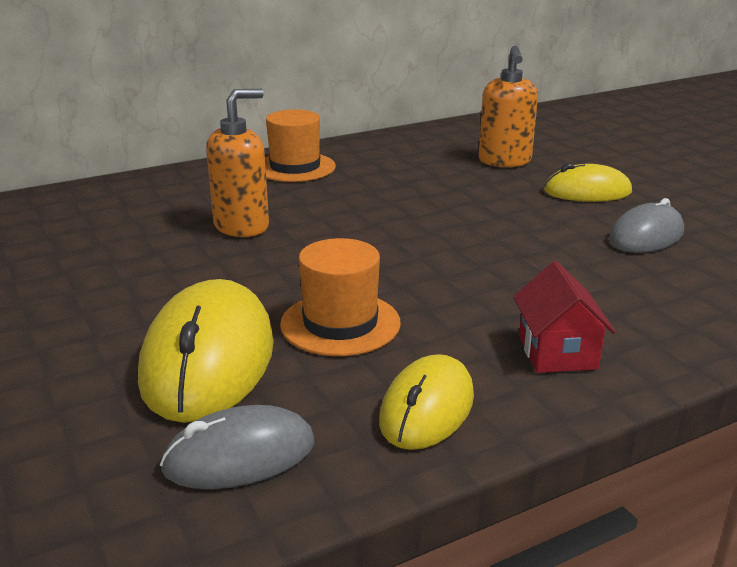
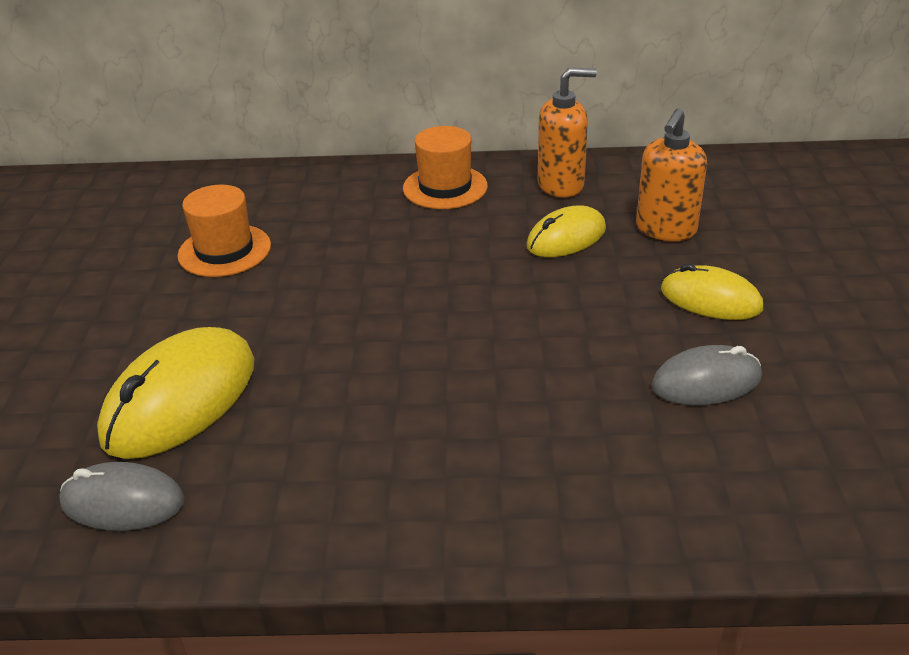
camera: 30 degrees right, 10 degrees up
(242, 226) = (331, 255): orange soap dispenser -> orange soap dispenser (561, 185)
(340, 323) = (308, 397): orange hat -> orange hat (224, 250)
(427, 408) = (290, 512): yellow mouse -> yellow mouse (566, 237)
(557, 352) = (455, 496): red house -> none

